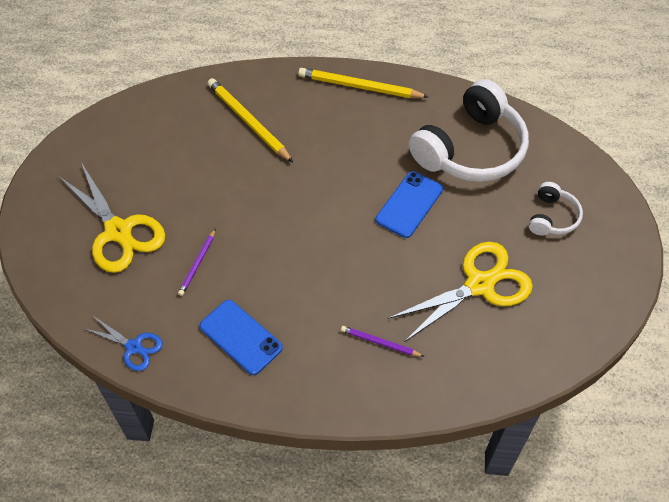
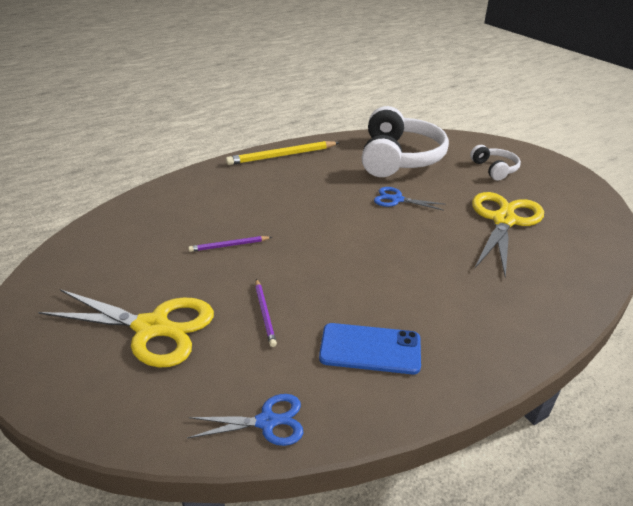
camera: 35 degrees left, 20 degrees down
(248, 122) = (212, 203): yellow pencil -> none
(380, 343) = (488, 289): purple pencil -> purple pencil (229, 245)
(409, 204) = (396, 199): blue phone -> blue scissors

